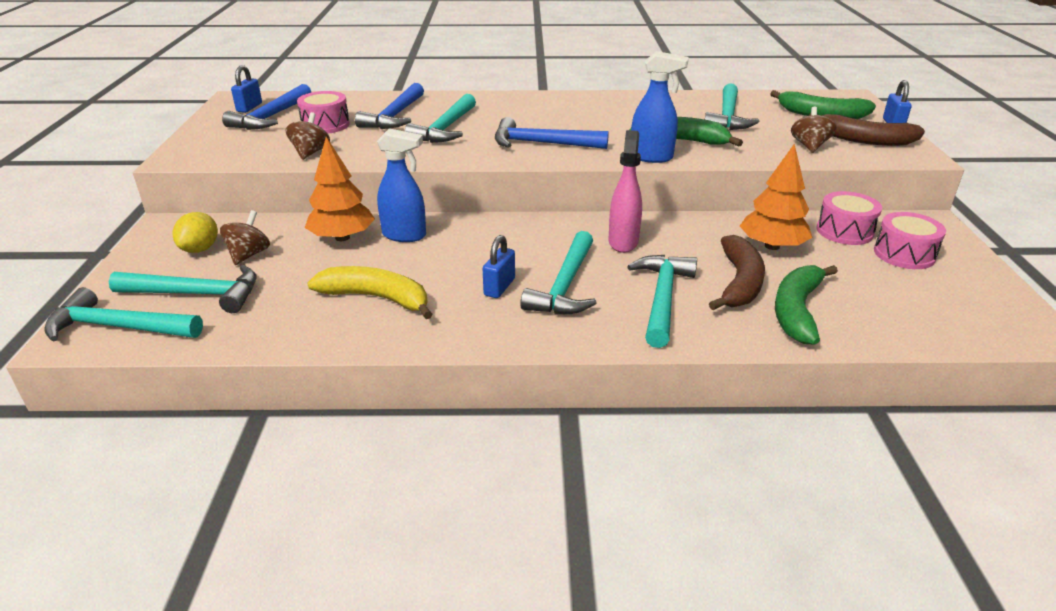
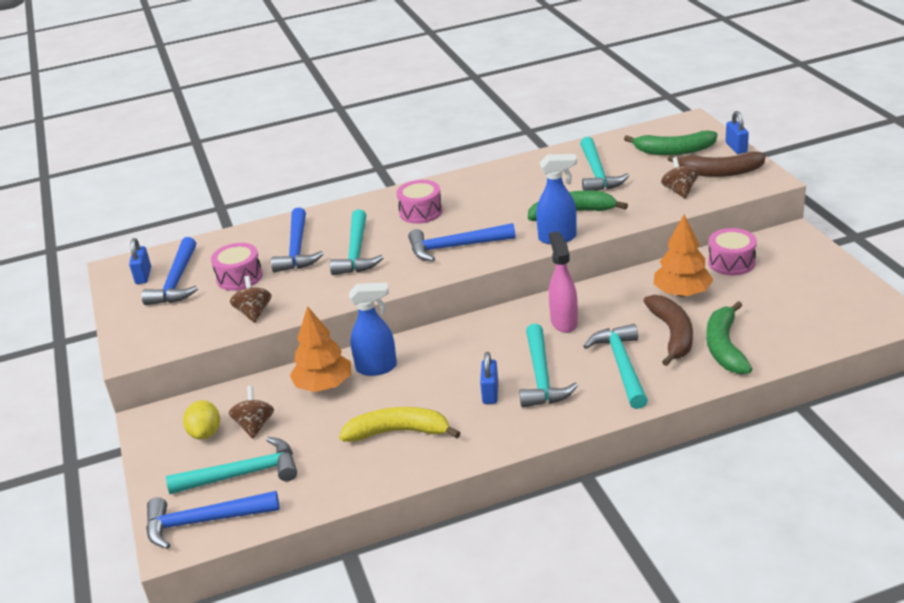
camera: 15 degrees left, 0 degrees up
(118, 327) = (204, 521): turquoise hammer -> blue hammer
(904, 254) = (783, 272): pink drum -> pink drum (421, 212)

